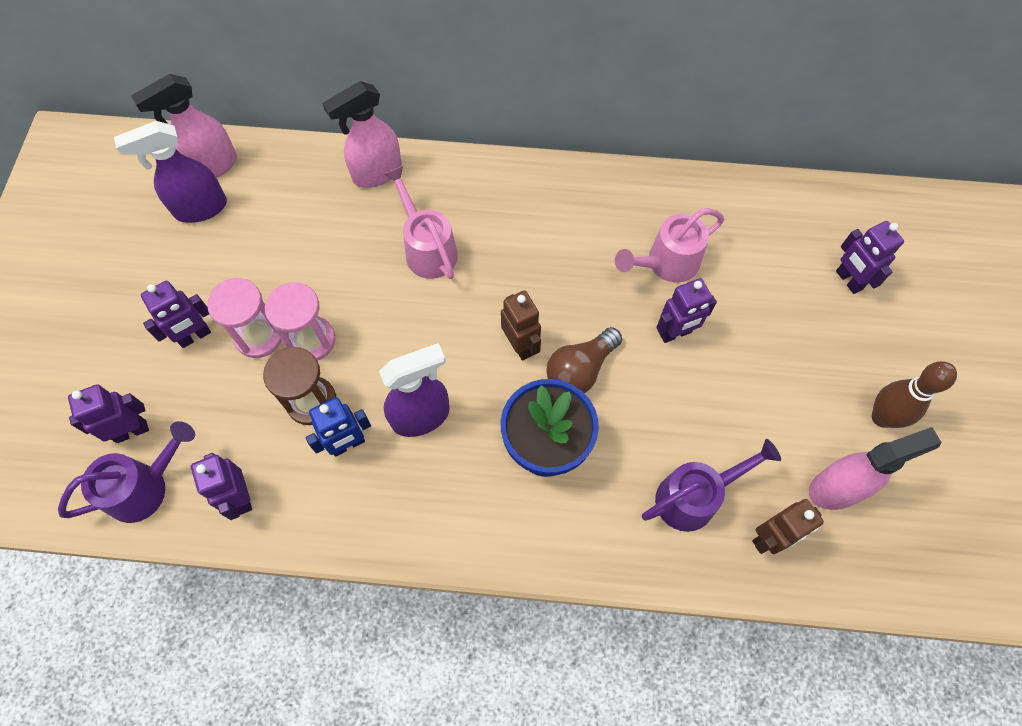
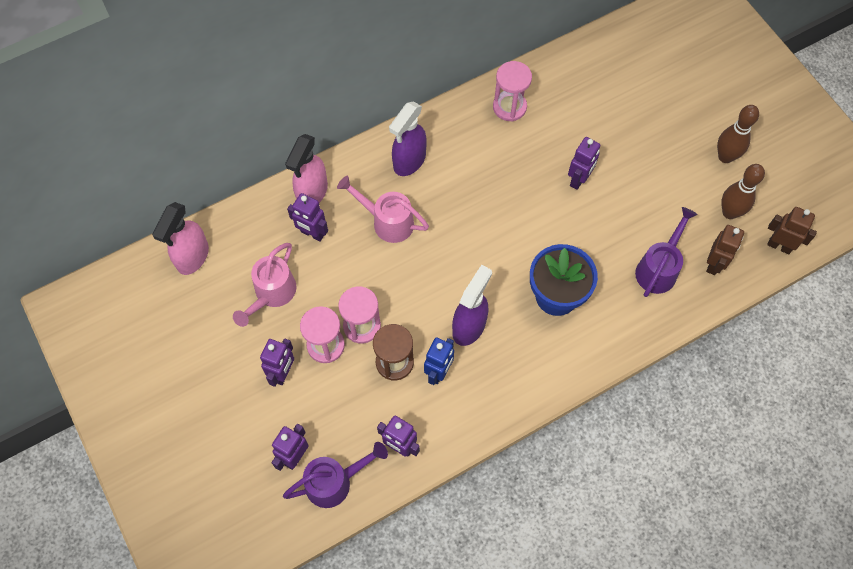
camera: 35 degrees left, 0 degrees up
(145, 487) = (335, 482): purple watering can -> purple watering can turned 45 degrees clockwise
(200, 208) = (210, 290): purple spray bottle -> purple spray bottle (409, 161)
(520, 345) = (494, 245): brown robot -> brown robot (779, 246)
(580, 370) = (541, 237): brown light bulb -> none
(657, 207) = (509, 107): none -> pink hourglass
(666, 263) = (542, 139): pink watering can -> pink watering can (272, 294)
(837, 488) = (729, 212): pink spray bottle -> brown bowling pin
(848, 280) = (652, 85): purple robot -> purple robot (312, 233)

